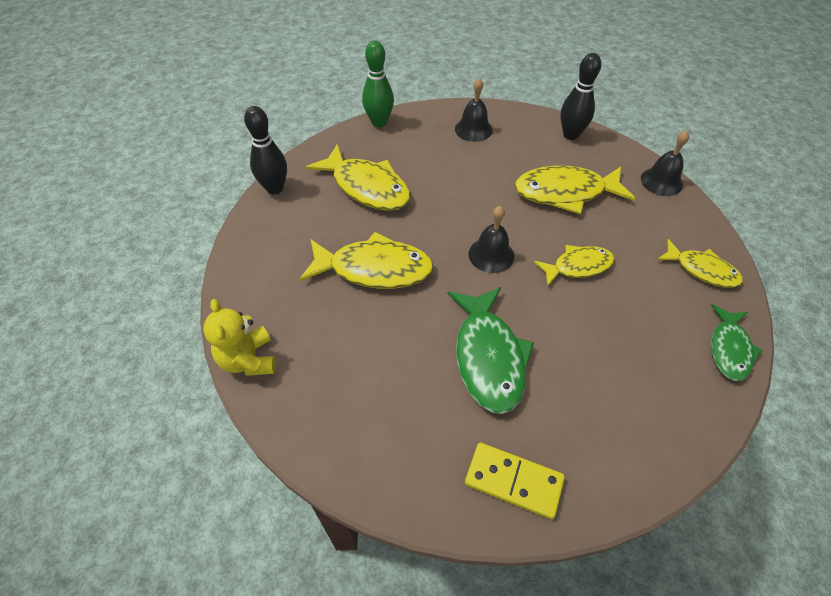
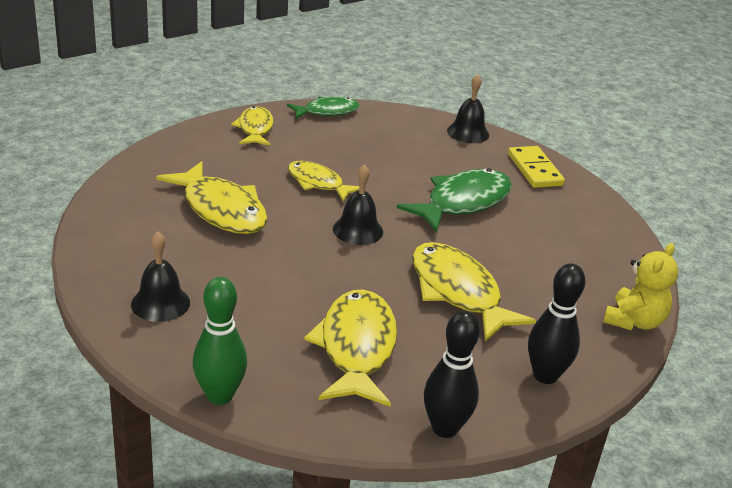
camera: 130 degrees left, 20 degrees down
(570, 135) = (108, 228): black bowling pin -> black bowling pin (545, 375)
(661, 181) = (147, 160): black bell -> black bell (468, 132)

